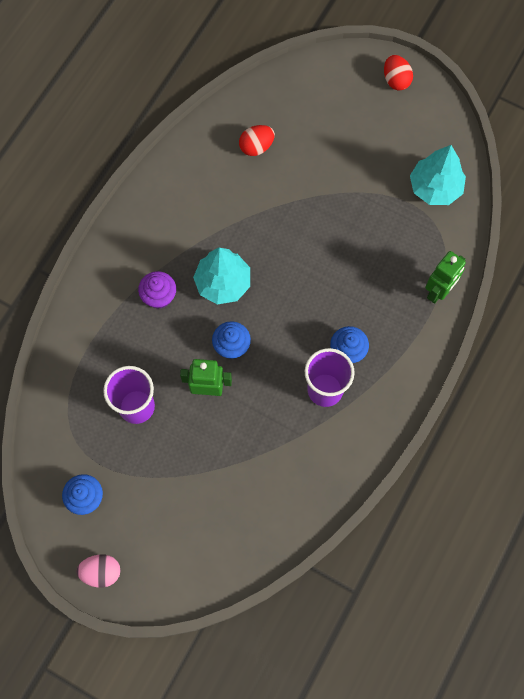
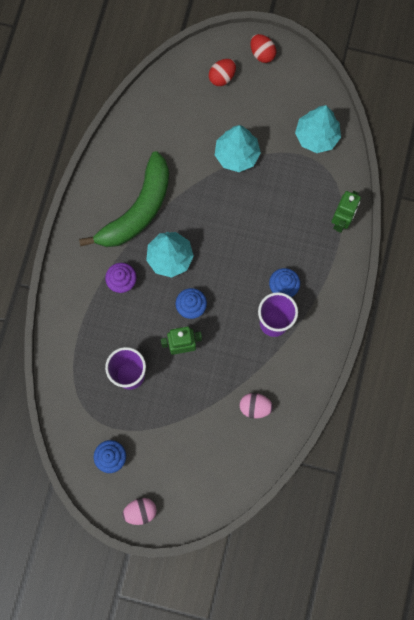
camera: 15 degrees left, 5 degrees up
(201, 219) = (138, 210): none -> green banana
(256, 147) = (165, 138): red egg -> red egg (222, 77)
(274, 484) = (255, 407): none -> pink egg
(334, 186) = (236, 155): none -> turquoise tree

